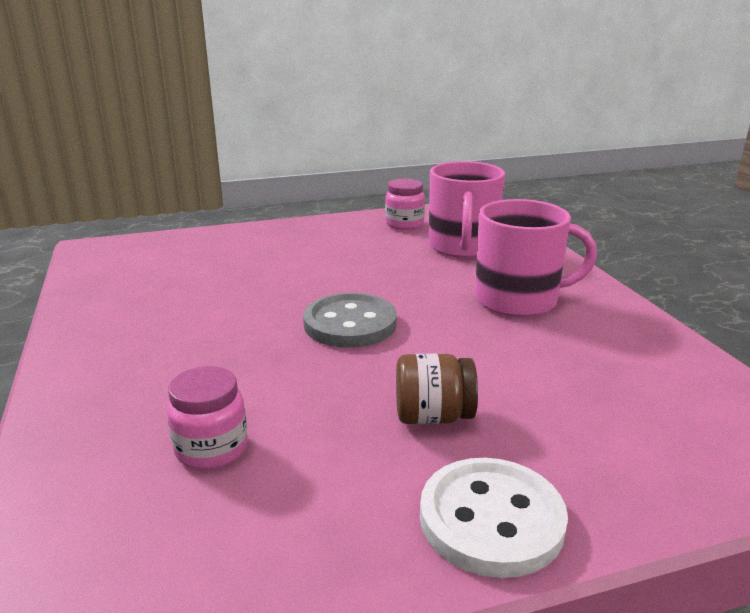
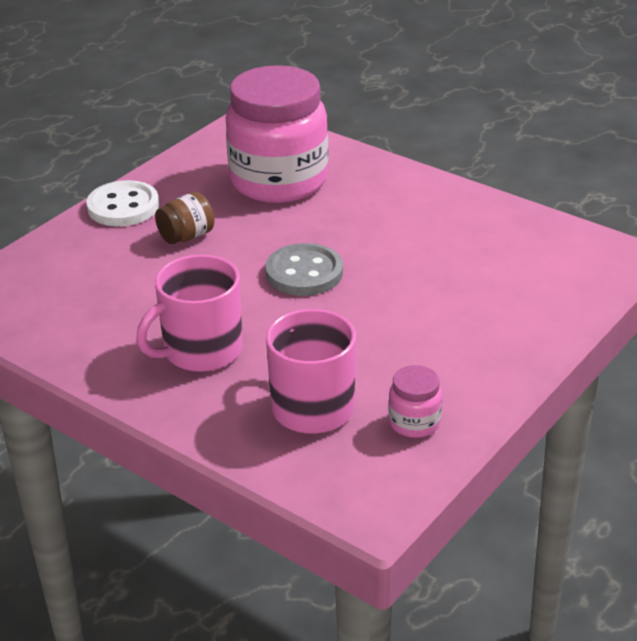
camera: 145 degrees right, 10 degrees up
(211, 449) = (279, 181): pink jar -> pink jar, size x2.44

